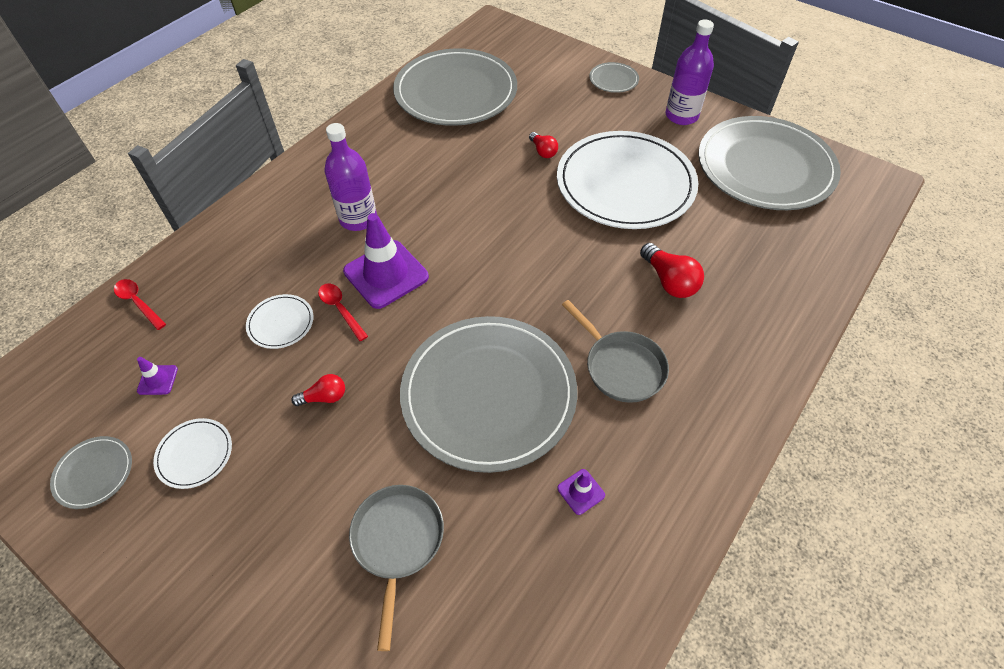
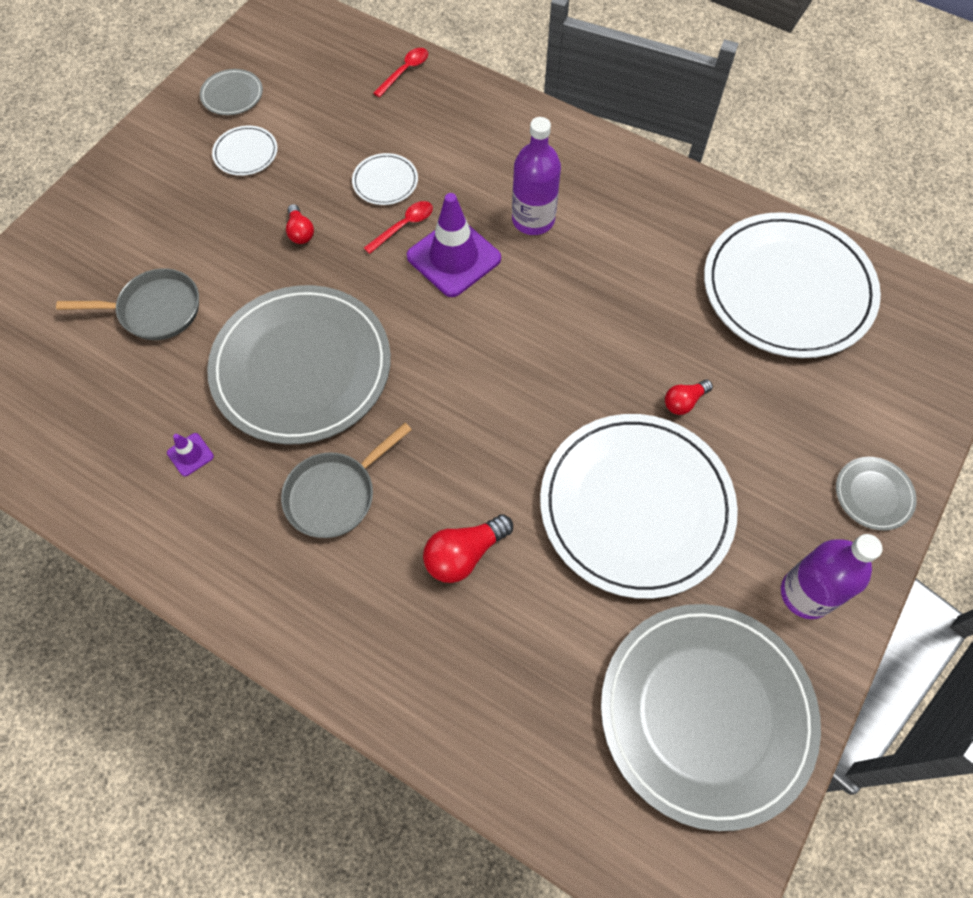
camera: 85 degrees right, 10 degrees up
(157, 380) = (320, 109): purple traffic cone -> none
(455, 92) = (787, 289): grey plate -> white plate

